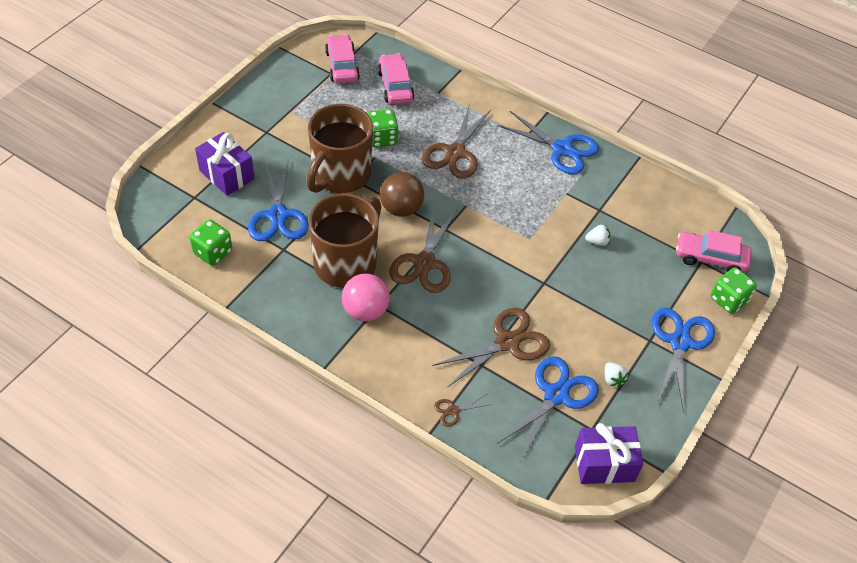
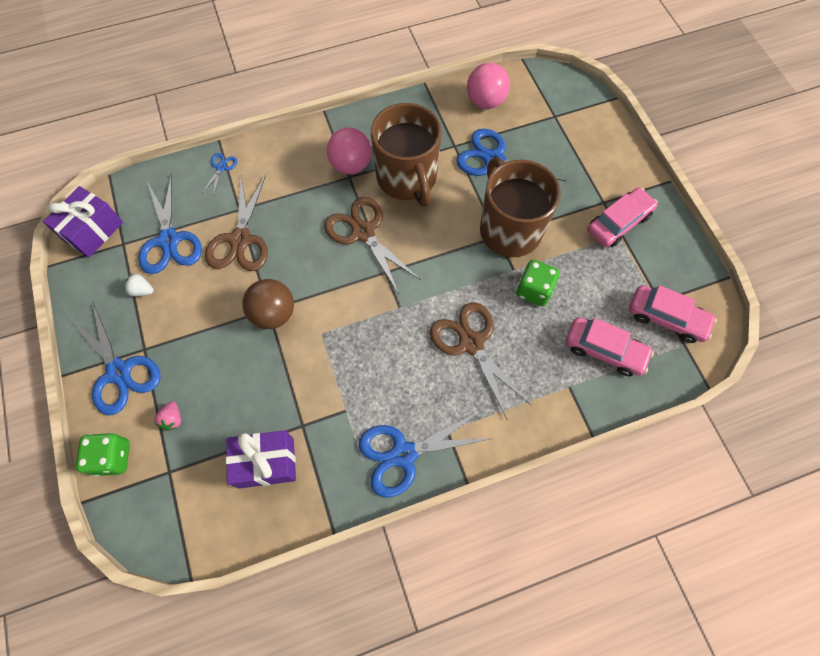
camera: 130 degrees right, 15 degrees up
(213, 252) = (485, 101): green dice -> pink ball
(227, 174) = (566, 148): purple gift -> purple gift (266, 463)
(401, 208) = (435, 252): brown ball -> brown ball (273, 313)
(454, 411) = (221, 168): brown scissors -> blue scissors
(597, 241) = (270, 391): white strawberry -> none
(671, 284) = (173, 419): none -> pink strawberry
(710, 258) = (163, 485): pink car -> pink car (618, 223)

